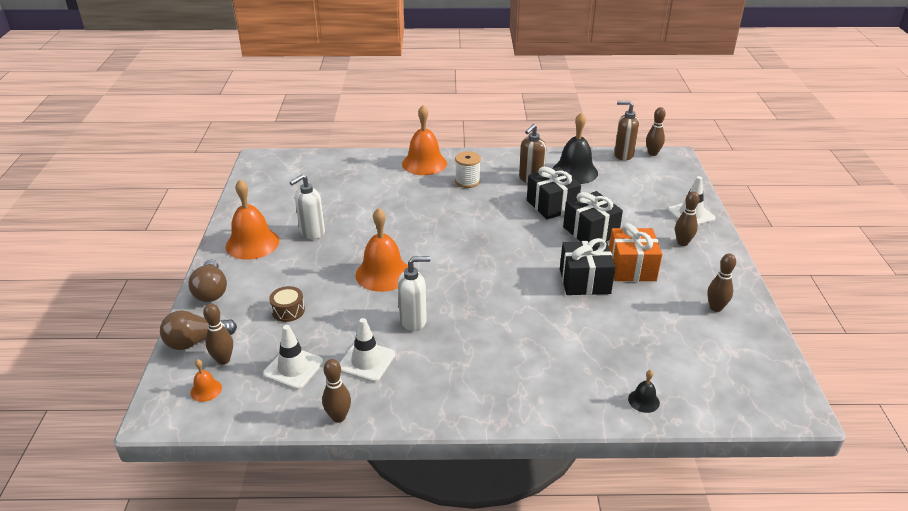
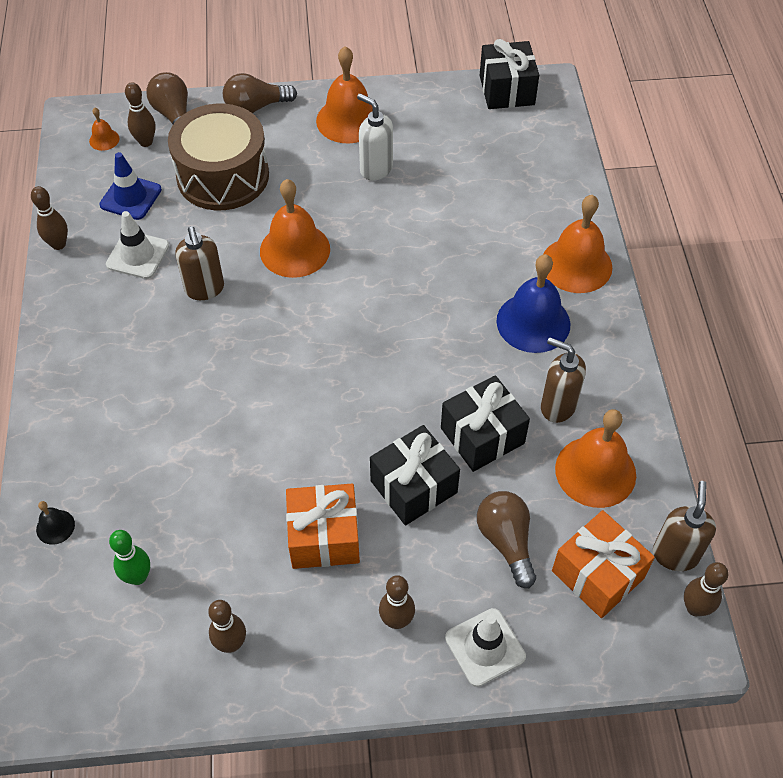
camera: 85 degrees right, 20 degrees up
(288, 311) = (223, 176): brown drum -> brown drum, size x2.50
(293, 368) = (131, 197): white traffic cone -> blue traffic cone
(413, 321) = (205, 289): white soap dispenser -> brown soap dispenser
(467, 181) = (533, 322): white spool -> blue bell
(574, 172) = (595, 471): black bell -> orange bell
(584, 281) = (288, 473): black gift -> black gift (507, 90)
(623, 203) = (506, 541): none -> brown light bulb
(639, 177) = (597, 574): none -> orange gift
(677, 352) = (138, 577): none -> green bowling pin

